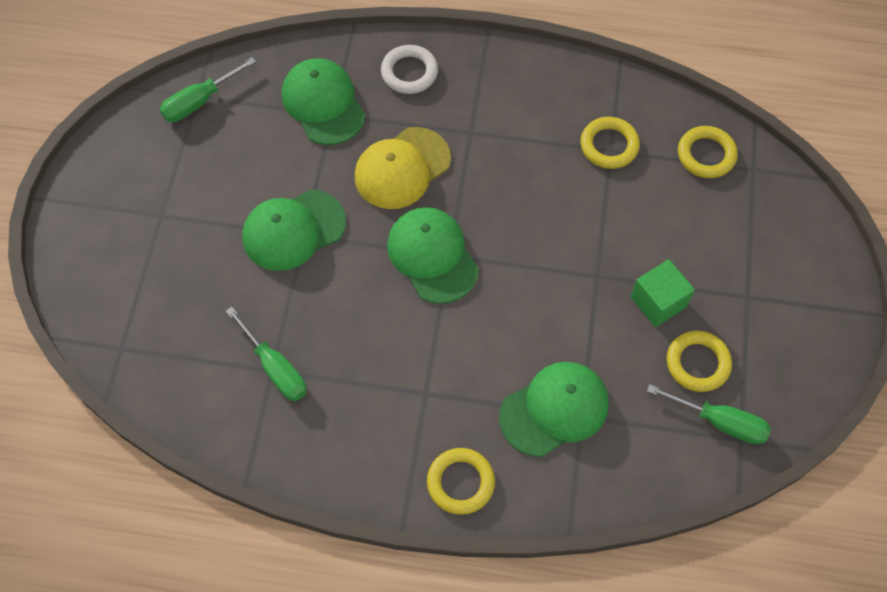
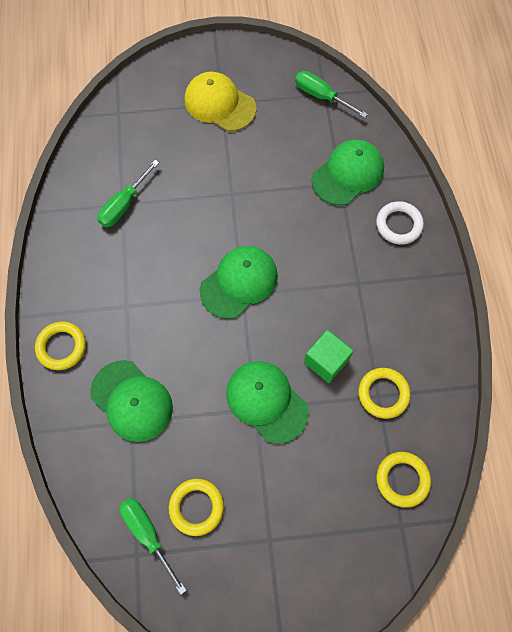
camera: 75 degrees right, 5 degrees up
(293, 230) = (234, 185): green cap -> green cap (266, 401)
(402, 168) = (309, 242): yellow cap -> yellow cap (219, 104)
(658, 302) = (245, 464): green cube -> green cube (326, 361)
(719, 422) = (148, 534): green screwdriver -> green screwdriver turned 135 degrees clockwise

